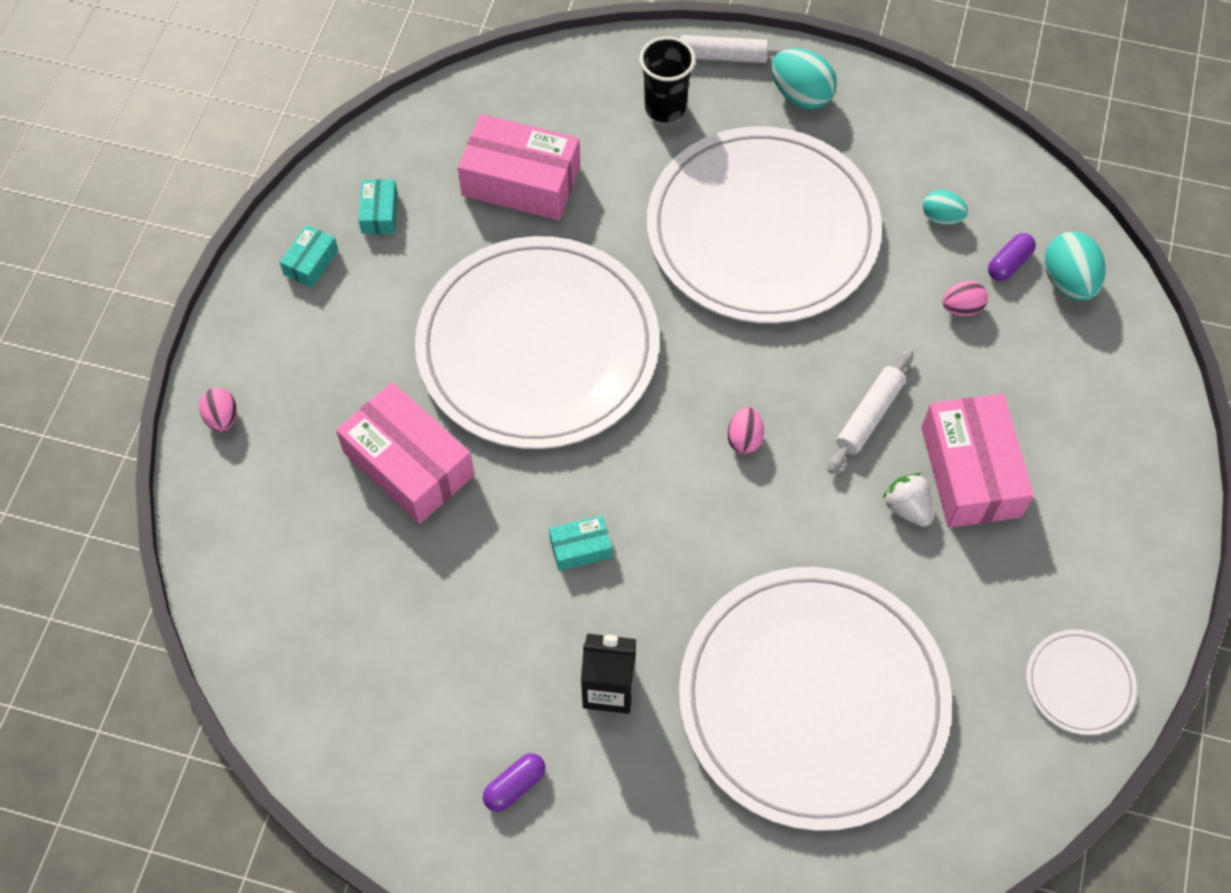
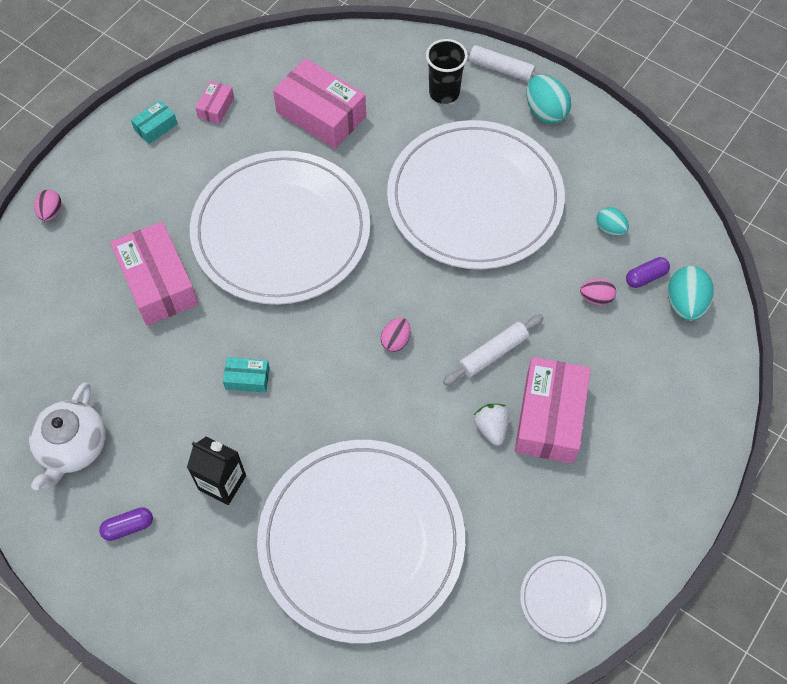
camera: 20 degrees right, 0 degrees up
(379, 213) = (216, 107): turquoise box -> pink box
(395, 711) = (72, 447): none -> white teapot

